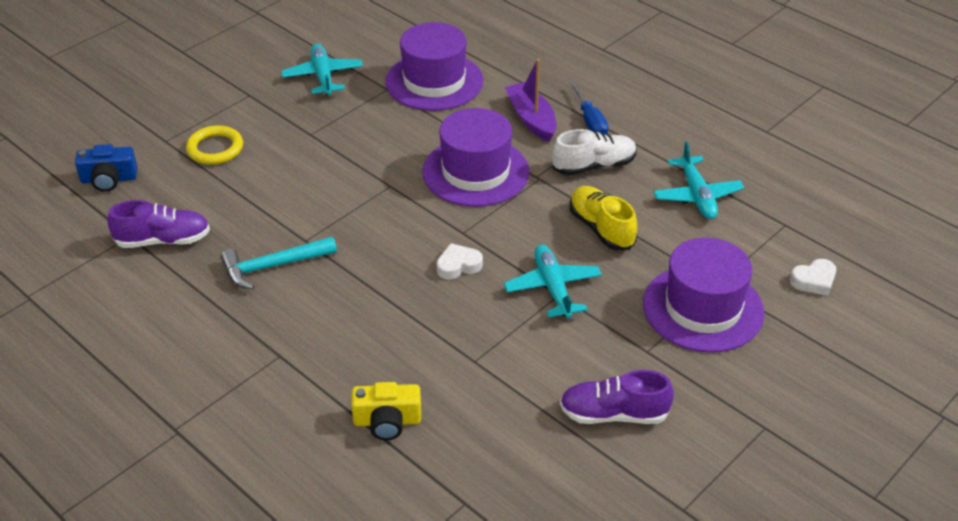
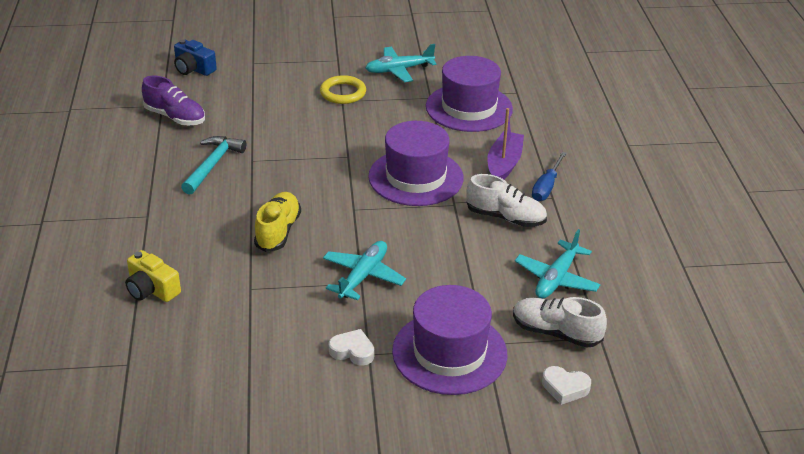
camera: 40 degrees right, 5 degrees down
(215, 148) = (274, 81): yellow ring -> yellow ring (343, 93)
(273, 266) = (213, 165): turquoise hammer -> turquoise hammer turned 90 degrees clockwise
(323, 76) = (399, 70): turquoise plane -> turquoise plane turned 135 degrees counterclockwise
(458, 265) = (322, 227): white heart -> white heart (352, 351)
(601, 228) = (451, 259): yellow shoe -> yellow shoe (278, 231)
(613, 414) = (289, 376): purple shoe -> none
(752, 241) = (555, 332): none -> white shoe

